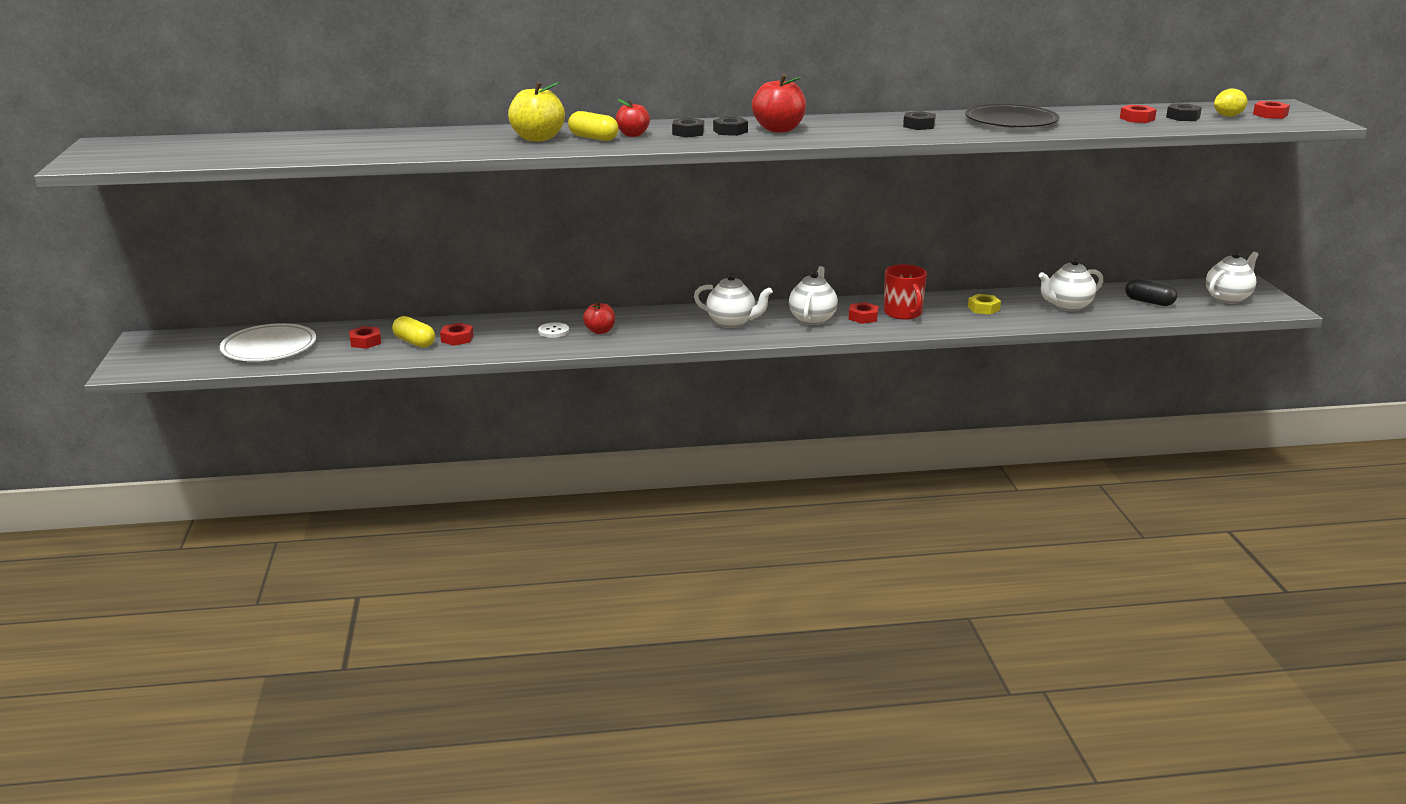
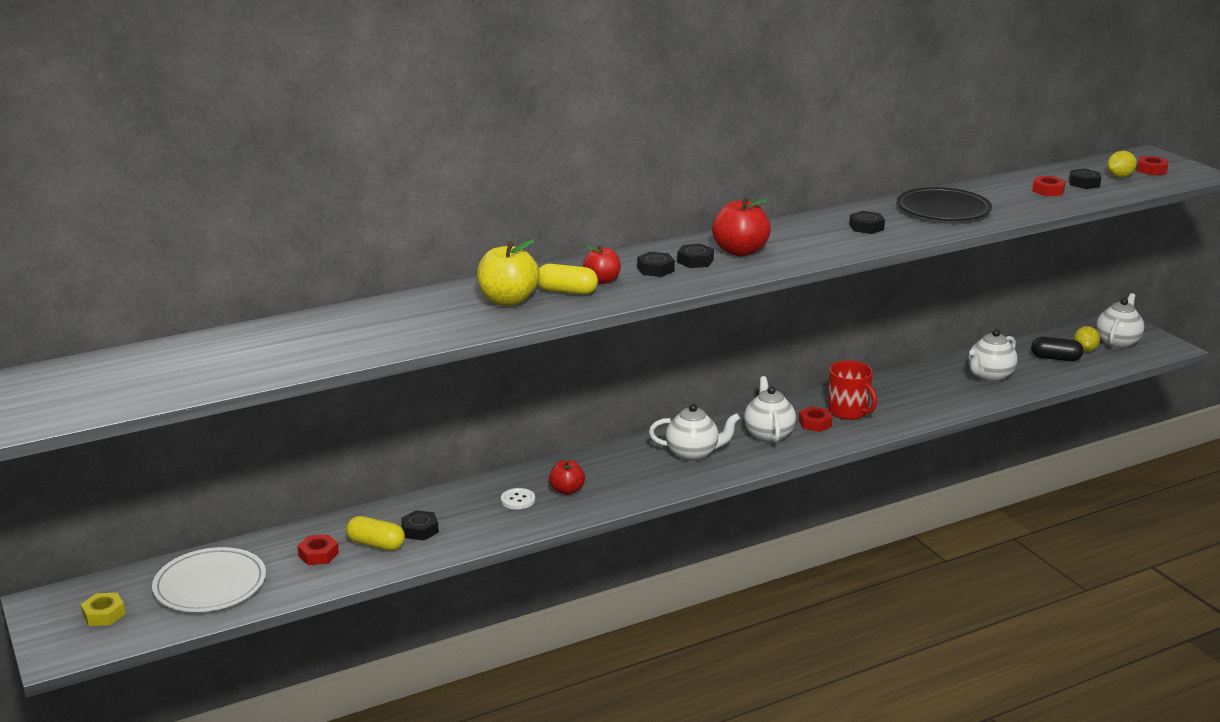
camera: 20 degrees left, 0 degrees up
(457, 338) = (420, 530): red nut -> black nut
(983, 308) = (917, 392): yellow nut -> yellow nut (104, 614)
(1186, 300) = (1085, 350): none -> yellow lemon

